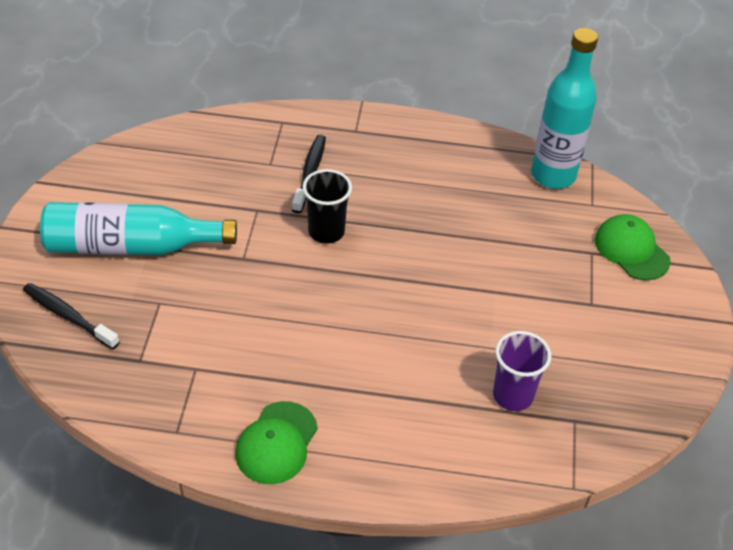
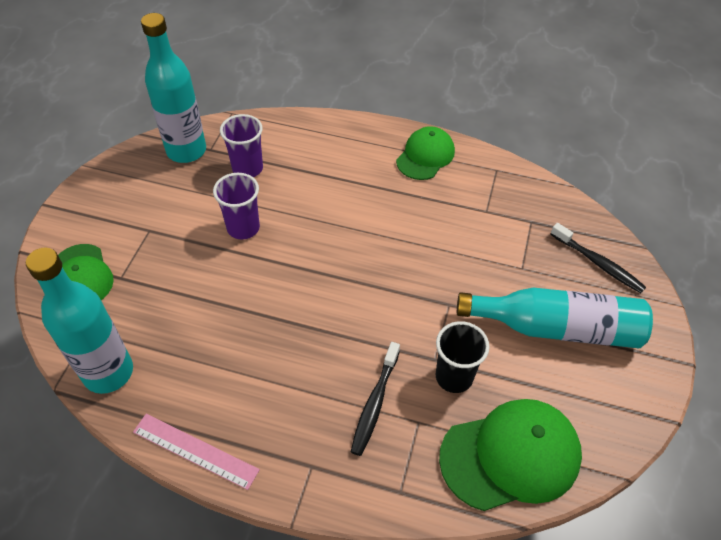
camera: 170 degrees left, 5 degrees up
(191, 148) = (510, 456): none -> green cap
(326, 232) = (367, 325): black cup -> black cup (454, 377)
(452, 132) = (195, 450): none -> pink ruler
(487, 317) = (243, 228): none -> purple cup
(604, 414) = (186, 151): none -> turquoise bottle

